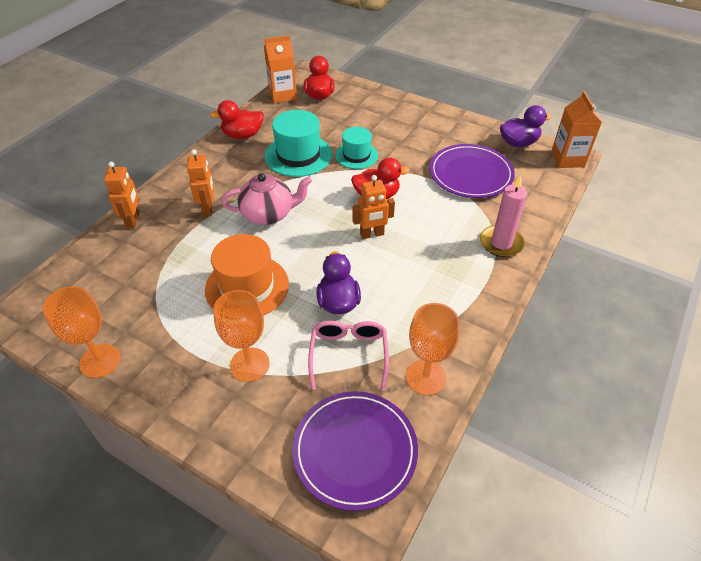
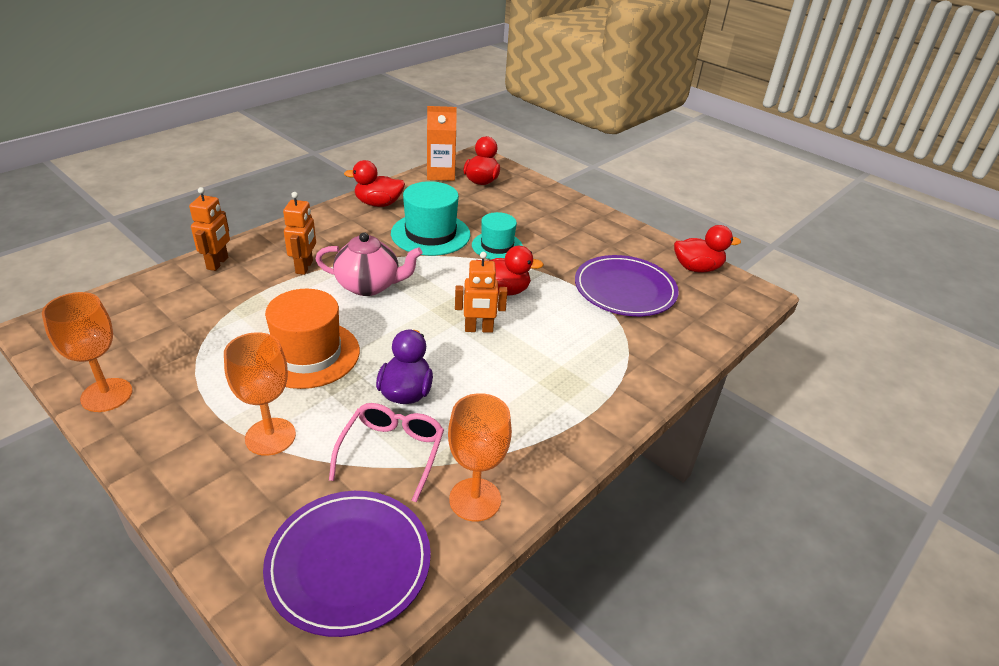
camera: 10 degrees right, 10 degrees down
(501, 243) = (633, 370): pink candle -> none
(518, 143) = (697, 268): purple duck -> red duck
(567, 159) = (752, 296): orange carton -> none

